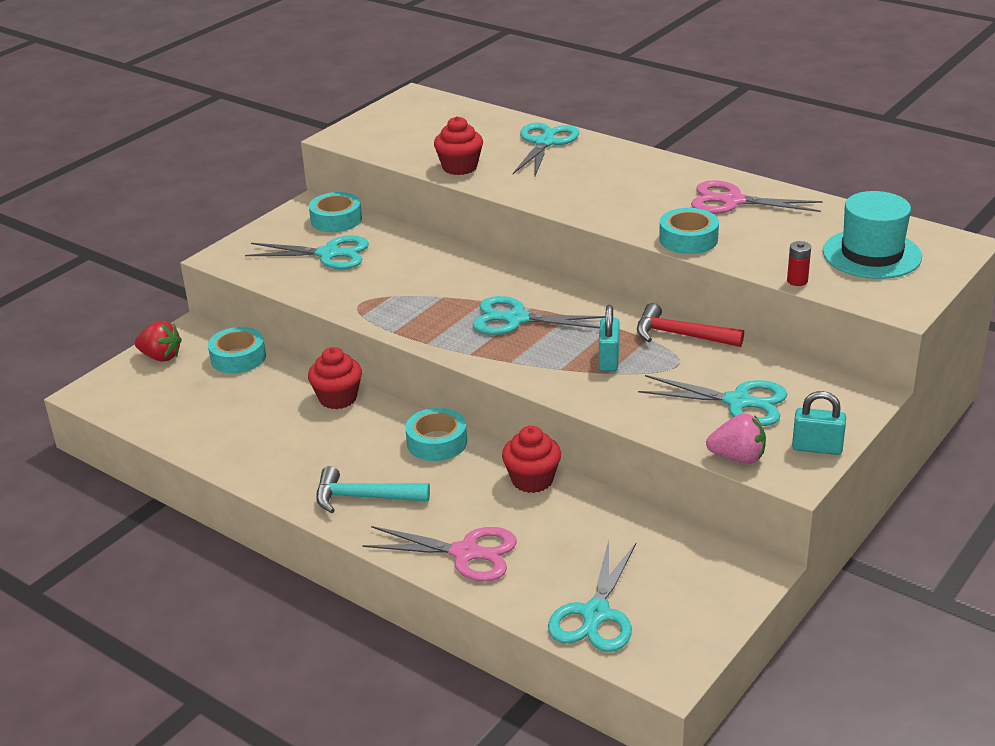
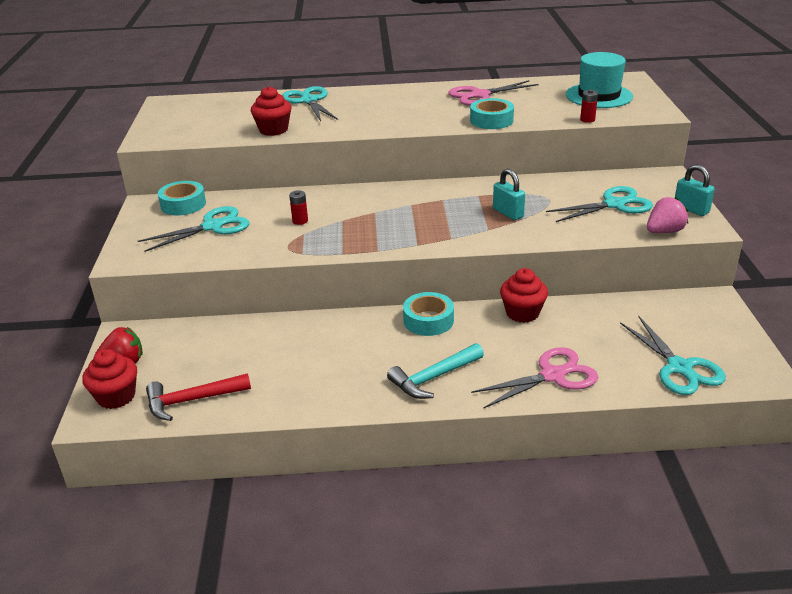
camera: 40 degrees left, 0 degrees up
(238, 357) = (195, 334): turquoise tape -> none
(338, 398) = (316, 326): red cupcake -> red cupcake (116, 396)
(406, 281) = (300, 221): none -> red battery
(516, 319) = (413, 214): turquoise scissors -> none
(680, 335) = (524, 184): red hammer -> red hammer (192, 400)
(817, 448) = (691, 209): turquoise padlock -> turquoise padlock turned 75 degrees clockwise

